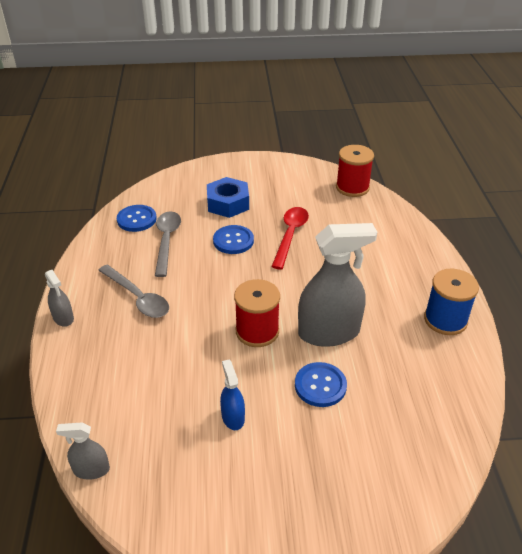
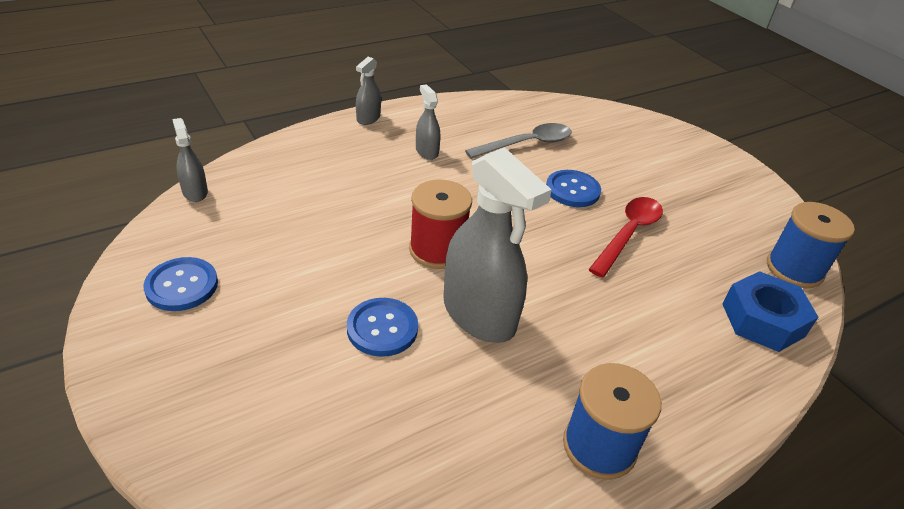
camera: 60 degrees right, 0 degrees up
(137, 219) = (541, 115): blue button -> blue button (182, 286)
(138, 298) = (426, 151): grey spoon -> grey spray bottle
(228, 203) = (633, 168): blue nut -> blue nut (762, 320)
(233, 417) = (297, 266): blue spray bottle -> none
(290, 235) = (628, 234): red spoon -> red spoon turned 45 degrees counterclockwise
(352, 187) = (794, 269): red spool -> blue spool

